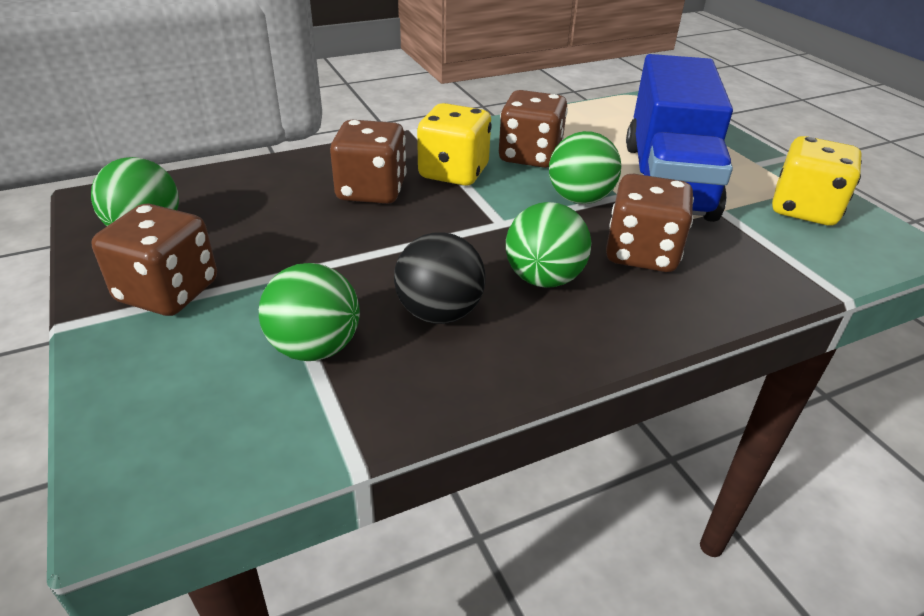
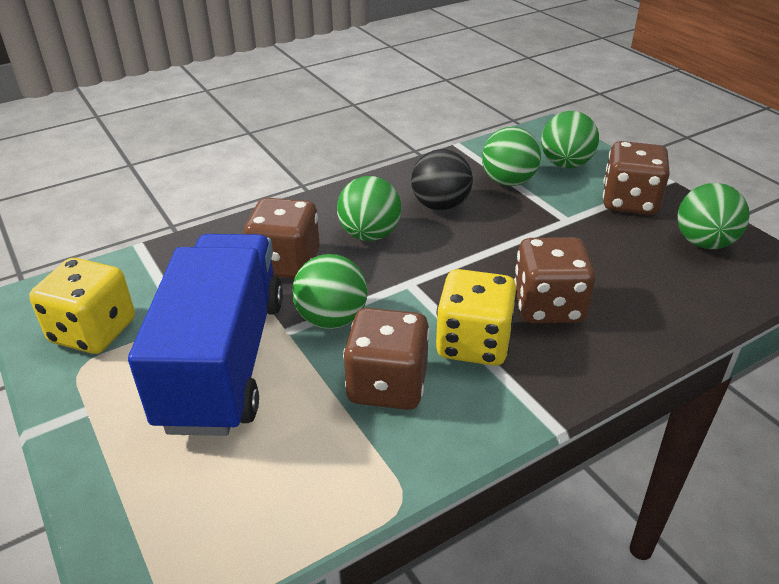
camera: 175 degrees right, 0 degrees up
(190, 377) = (565, 164): none -> green ball

